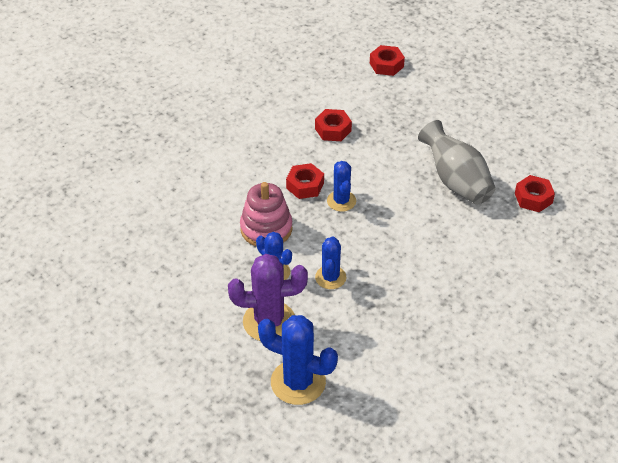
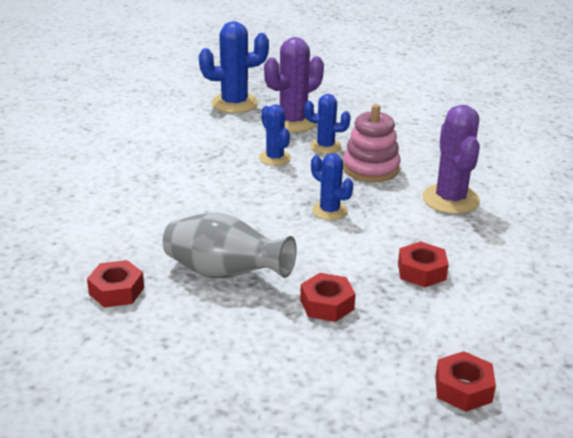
camera: 145 degrees right, 15 degrees down
(245, 172) = (450, 199): none -> purple cactus
(305, 185) = (380, 210): red nut -> red nut (327, 304)

